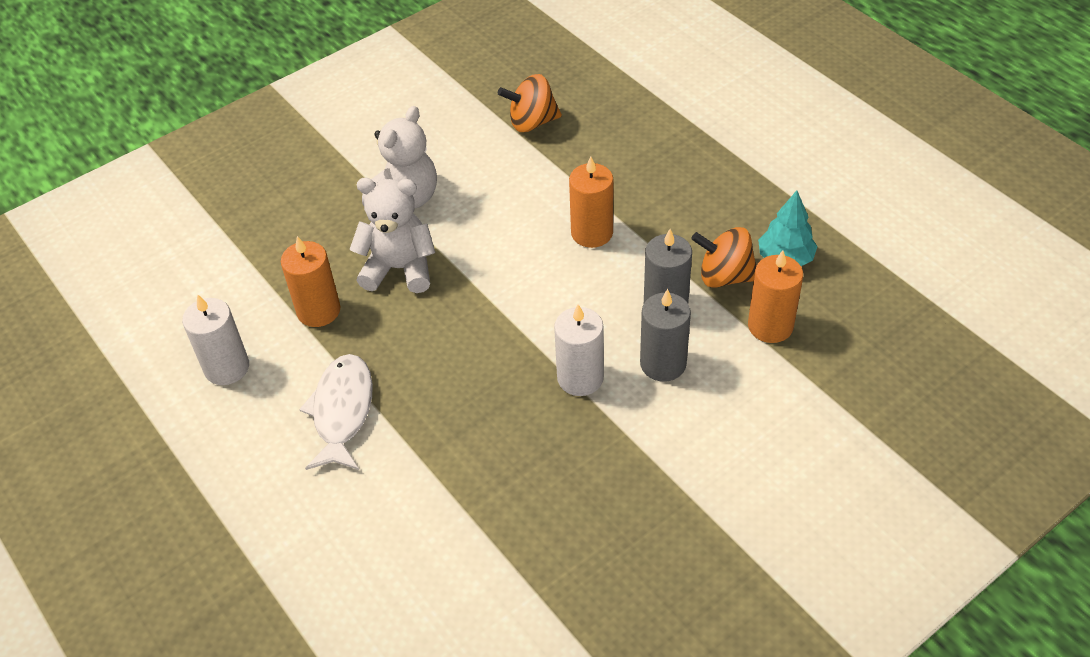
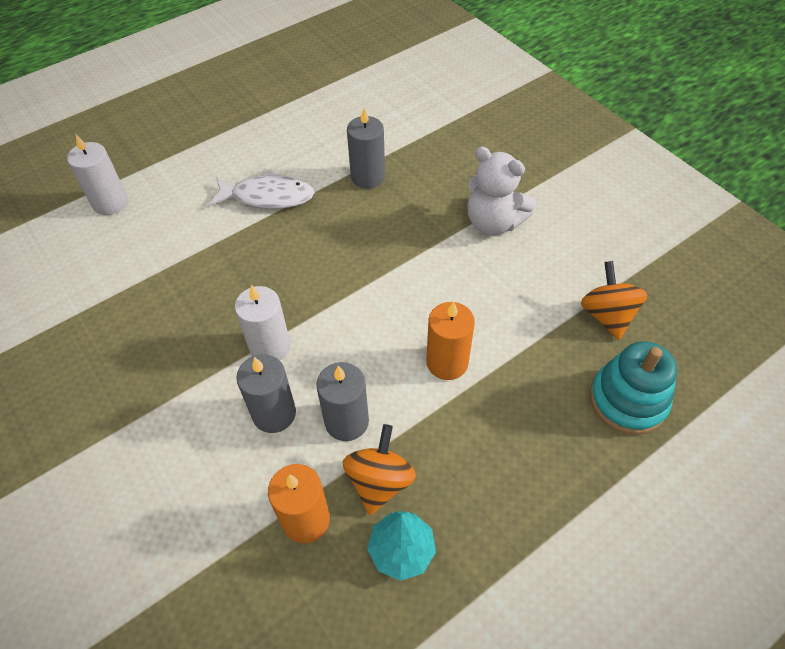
camera: 90 degrees right, 5 degrees up
(227, 367) = (320, 134): white candle -> white candle (110, 203)
(318, 311) = (368, 177): orange candle -> grey candle
(399, 269) = (409, 222): white teddy bear -> none
(624, 116) = (627, 400): none -> turquoise stacking toy

